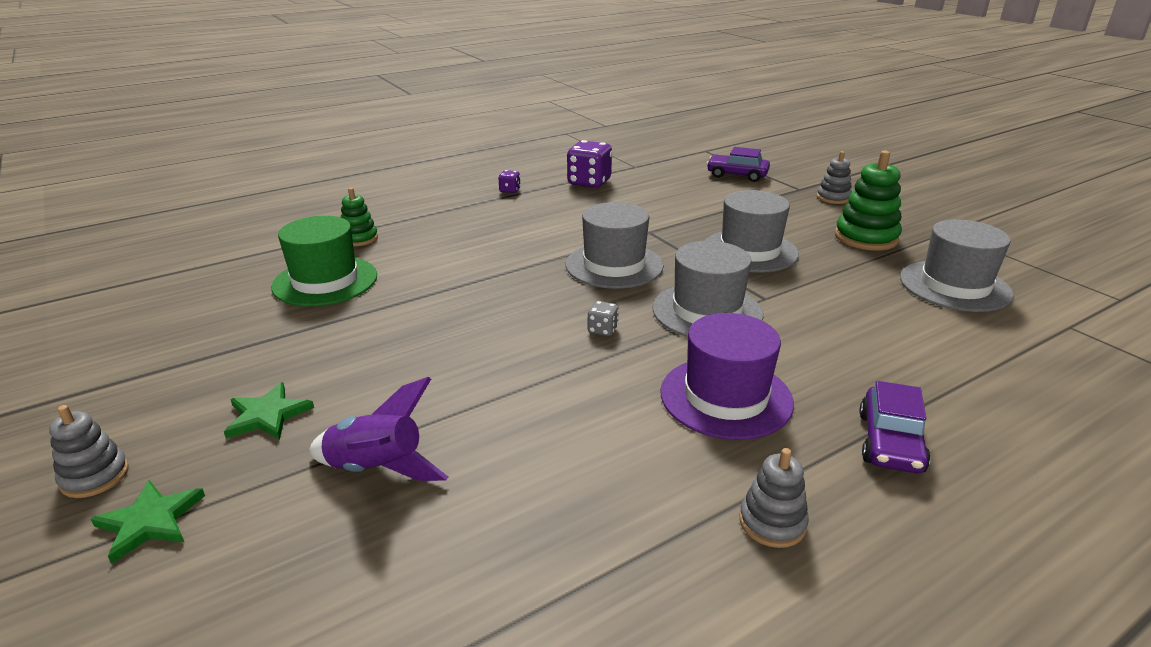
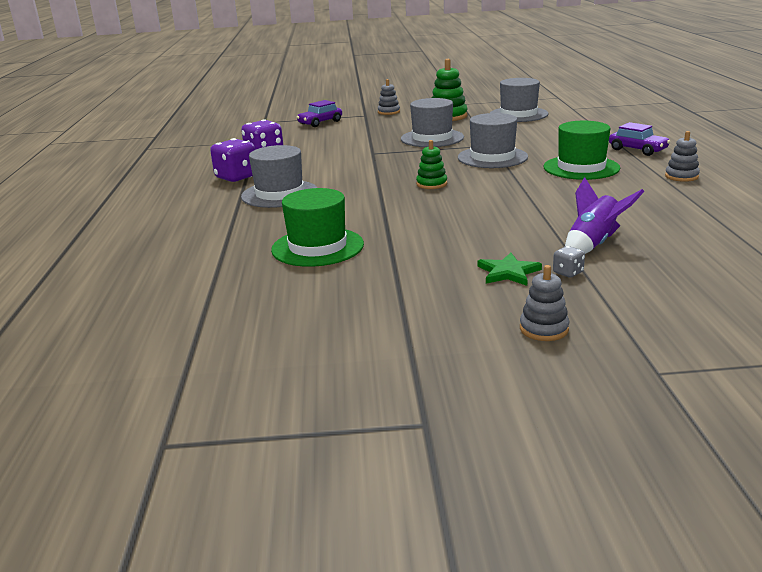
camera: 60 degrees left, 5 degrees down
(150, 522) = (608, 308): green star -> none
(359, 238) = (249, 231): green stacking toy -> green stacking toy (431, 184)
(510, 190) = (236, 177): purple dice -> purple dice, size x2.10
(602, 330) = (488, 180): grey dice -> grey dice (568, 273)
(614, 265) = (409, 167): grey hat -> grey hat (279, 194)
(726, 397) = (581, 168): purple hat -> green hat

